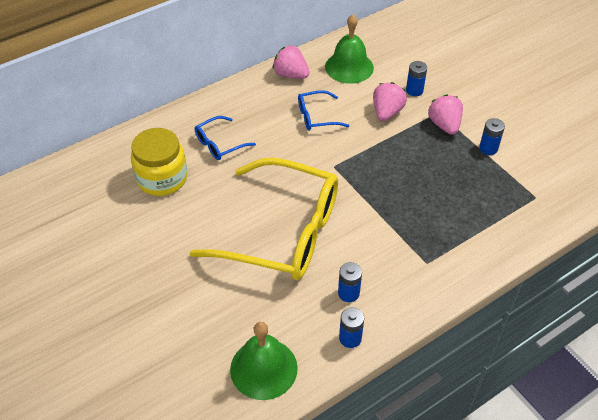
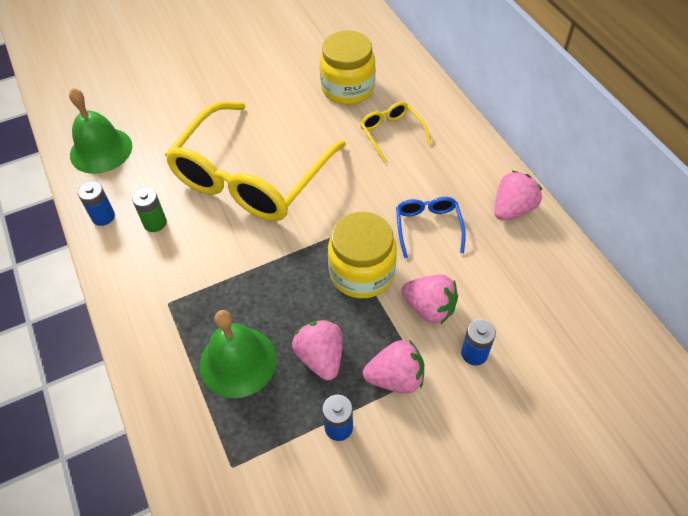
camera: 100 degrees right, 5 degrees up
(219, 144) = (391, 133): blue glasses -> yellow glasses
(348, 293) = (155, 223): blue battery -> green battery
(349, 67) = (529, 277): green bell -> green bell (238, 361)
(366, 149) = (362, 273): none -> yellow jar
(442, 163) = (321, 357): none -> pink strawberry

